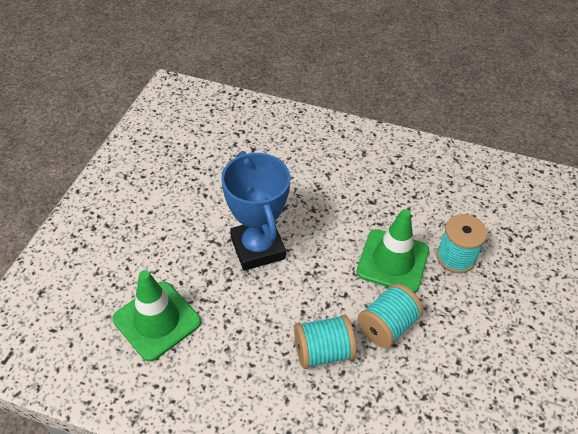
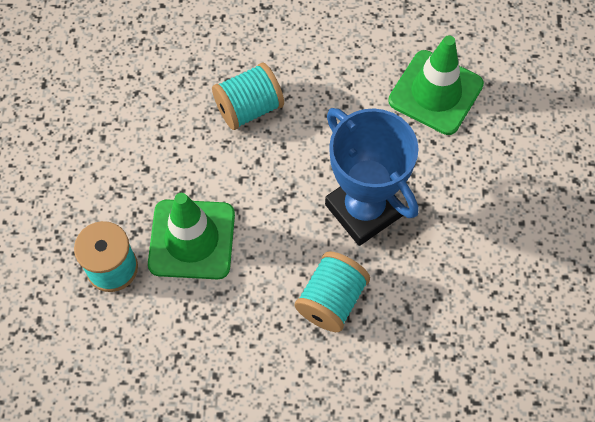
camera: 165 degrees right, 15 degrees up
(387, 326) = (185, 154): turquoise spool -> turquoise spool (331, 300)

